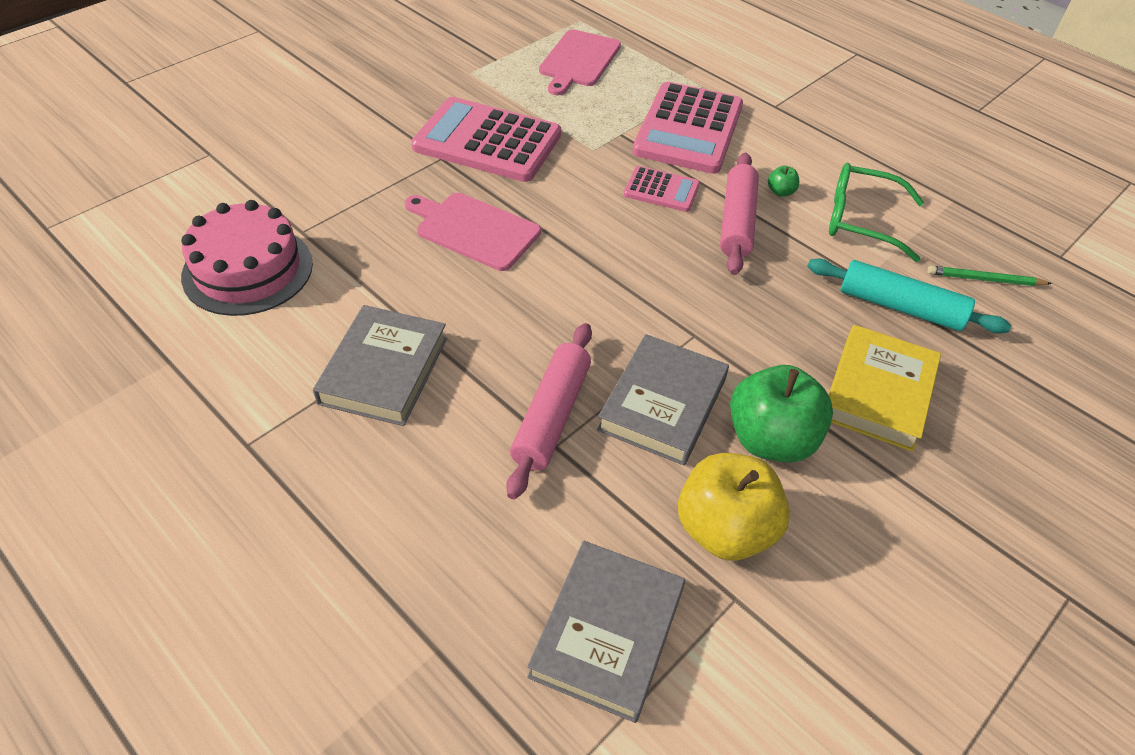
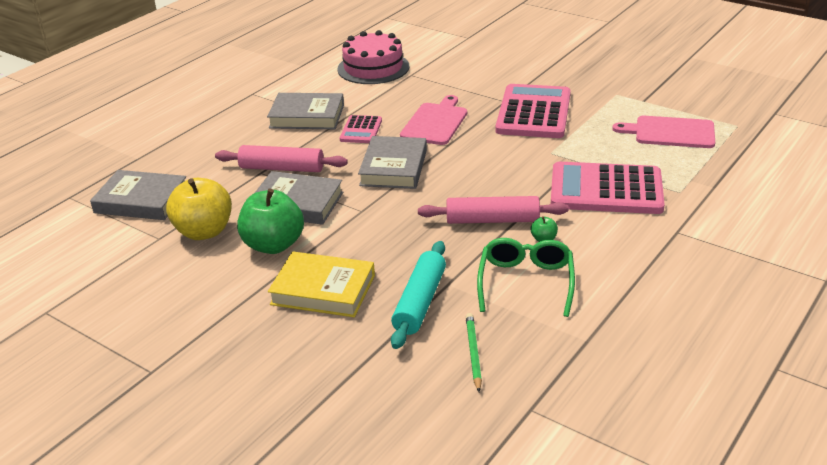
camera: 85 degrees right, 15 degrees down
(589, 288) = (394, 168): none -> grey book
(661, 190) = (515, 185): pink calculator -> pink calculator (361, 130)

